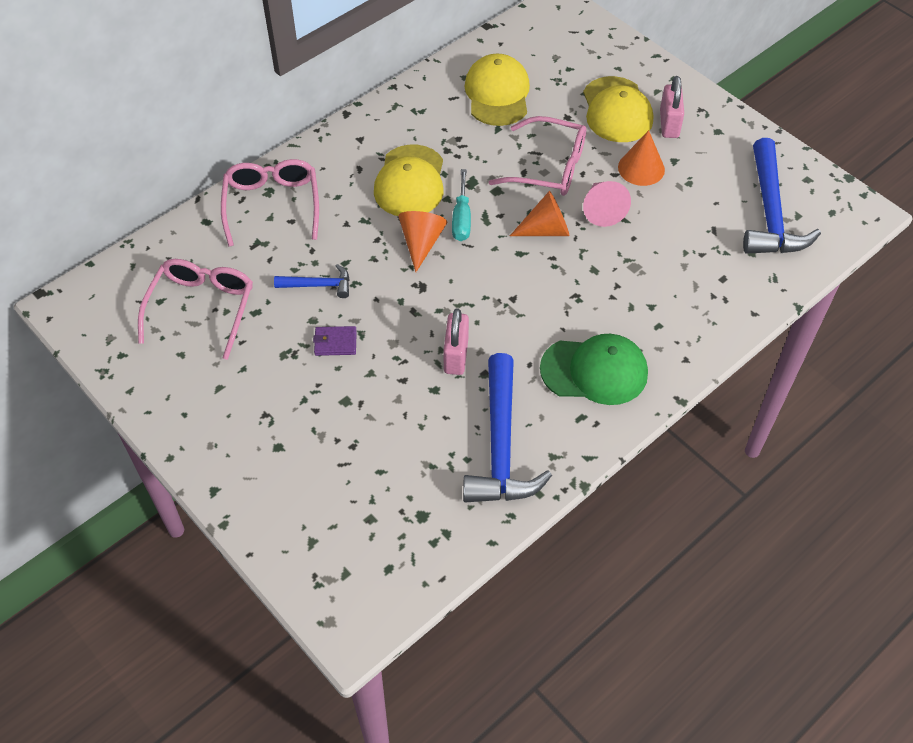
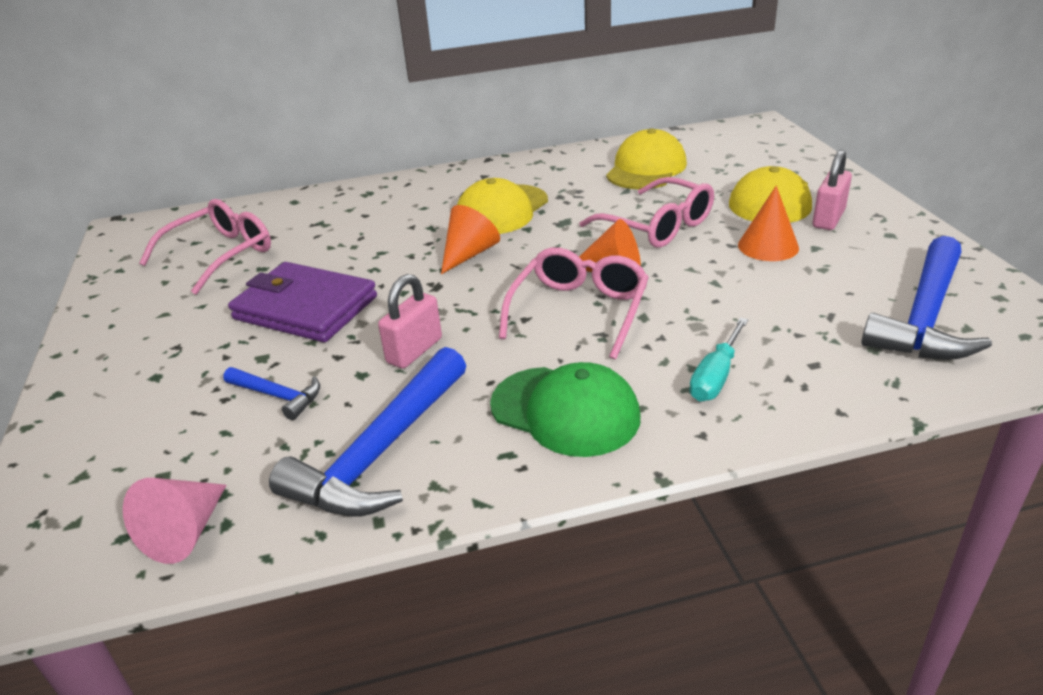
camera: 30 degrees right, 20 degrees down
(272, 205) = (360, 202): pink glasses -> pink glasses (579, 311)
(319, 285) = (339, 262): blue hammer -> blue hammer (278, 396)
(335, 342) = (305, 308): purple wallet -> purple wallet, size x2.39
(461, 218) = (528, 244): turquoise screwdriver -> turquoise screwdriver (716, 376)
(602, 210) = (693, 269): pink cone -> pink cone (185, 532)

